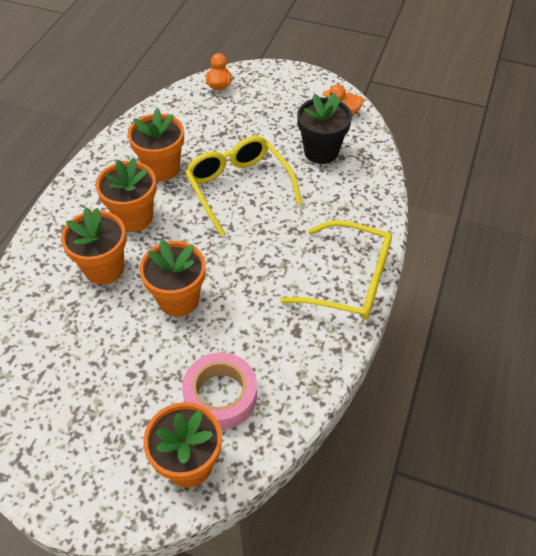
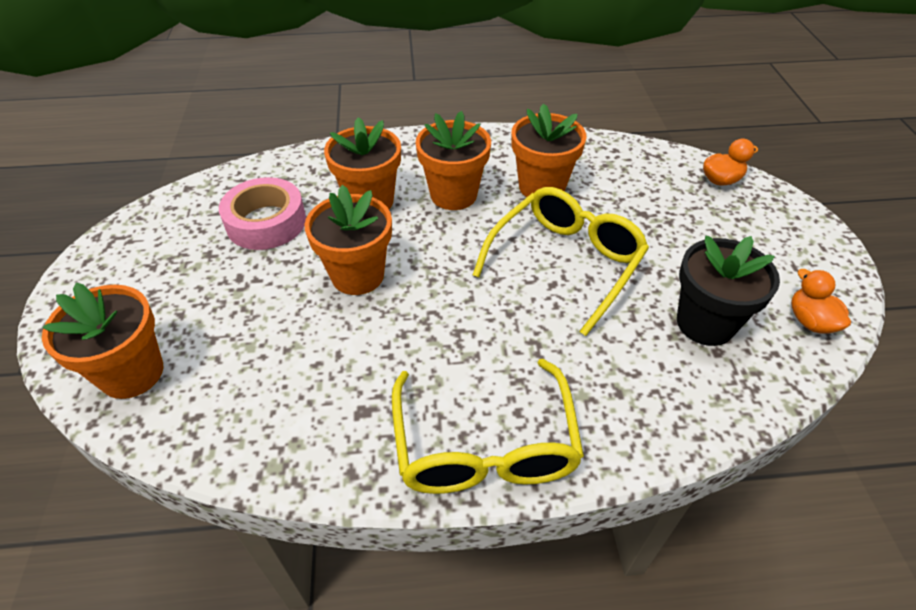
camera: 65 degrees right, 5 degrees down
(220, 396) = (233, 367): pink tape -> pink tape (266, 222)

